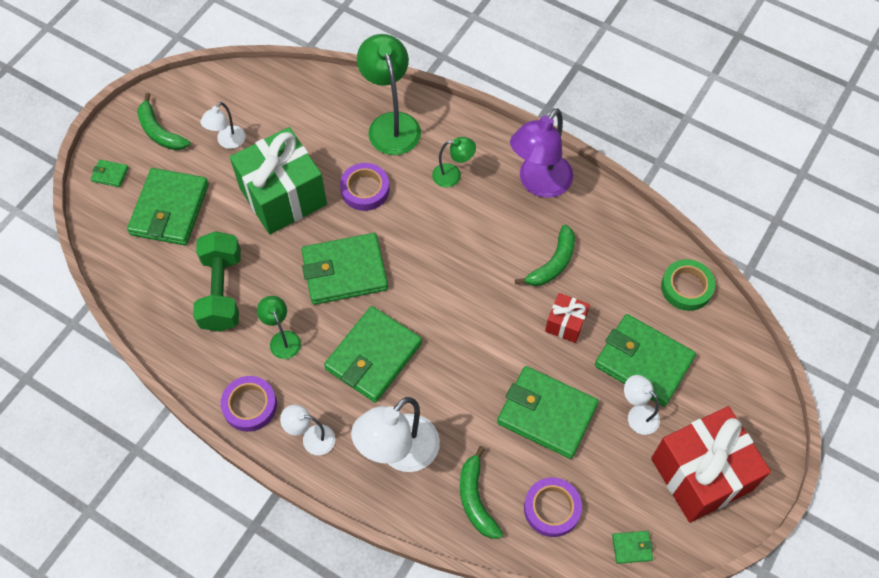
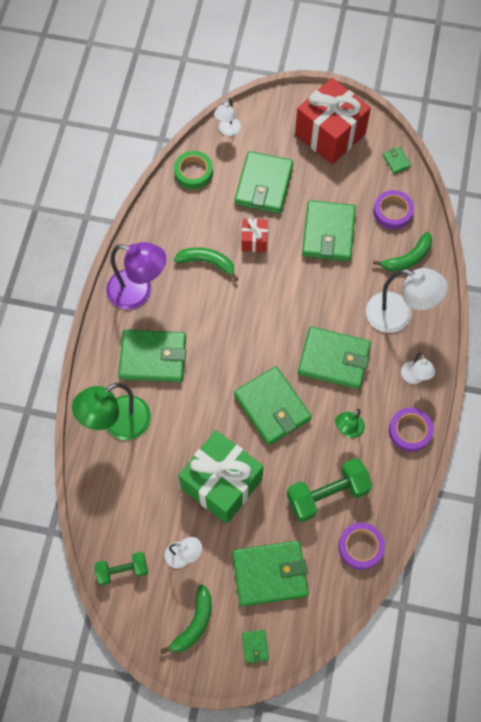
camera: 110 degrees left, 5 degrees up
(241, 89) = (122, 570): none -> green dumbbell
(365, 189) = (191, 420): purple tape -> purple tape (360, 547)
(453, 175) = (153, 357): green lamp -> green wallet
(637, 414) = (304, 179): white lamp -> white lamp (227, 130)

